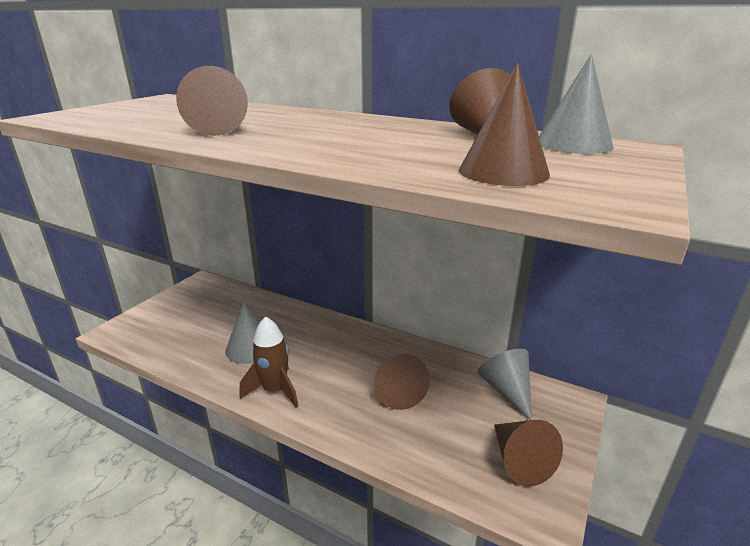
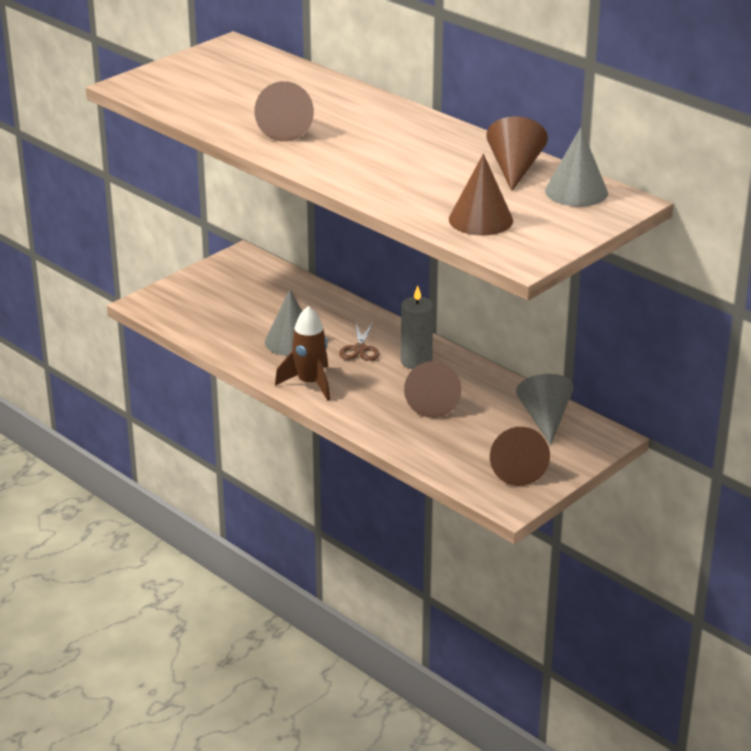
camera: 15 degrees right, 5 degrees up
(313, 346) = (360, 349): none -> brown scissors
(366, 350) = (416, 361): none -> grey candle

